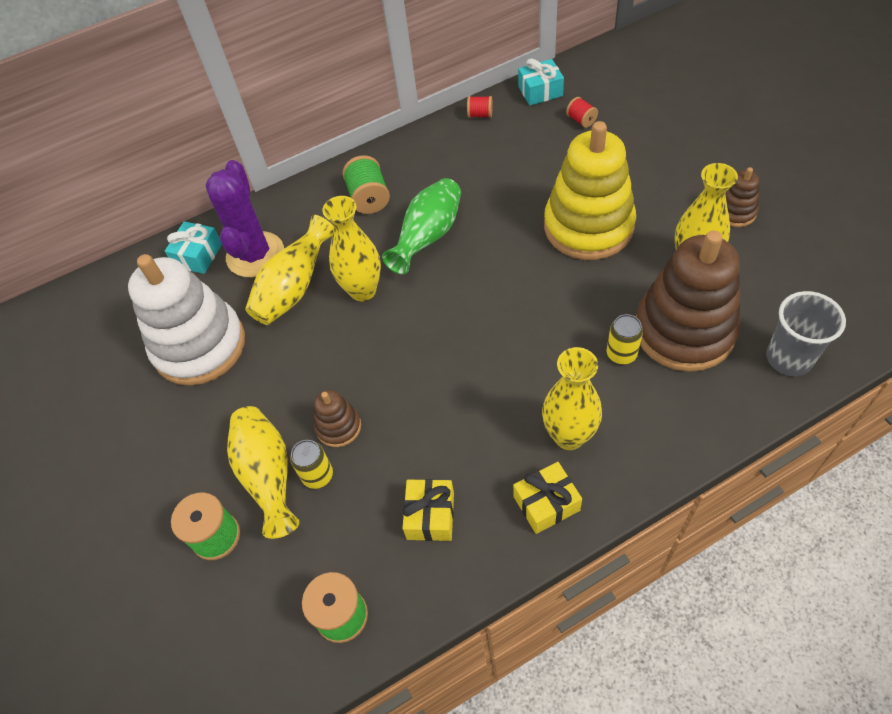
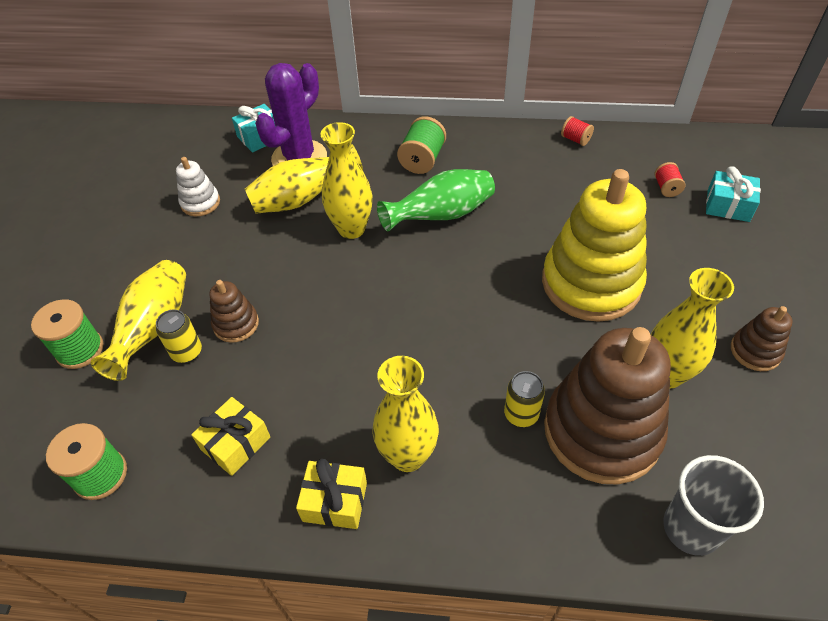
camera: 30 degrees right, 5 degrees down
(199, 346) = (200, 203): white stacking toy -> white stacking toy, size x0.45
(540, 91) = (648, 145): turquoise gift -> turquoise gift (728, 206)

